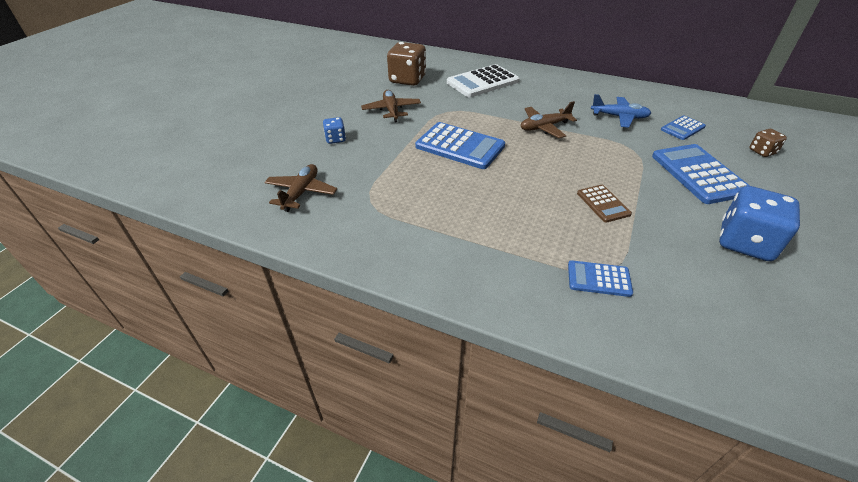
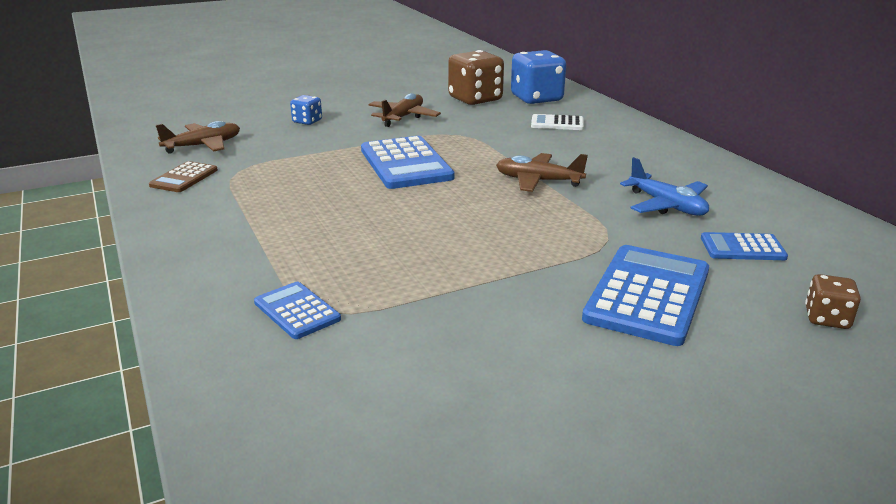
camera: 40 degrees right, 15 degrees down
(482, 82) = (557, 123): white calculator -> white calculator, size x0.54
(603, 204) = (447, 263): brown calculator -> brown calculator (184, 178)
(744, 242) = (544, 376): blue dice -> blue dice (536, 99)

